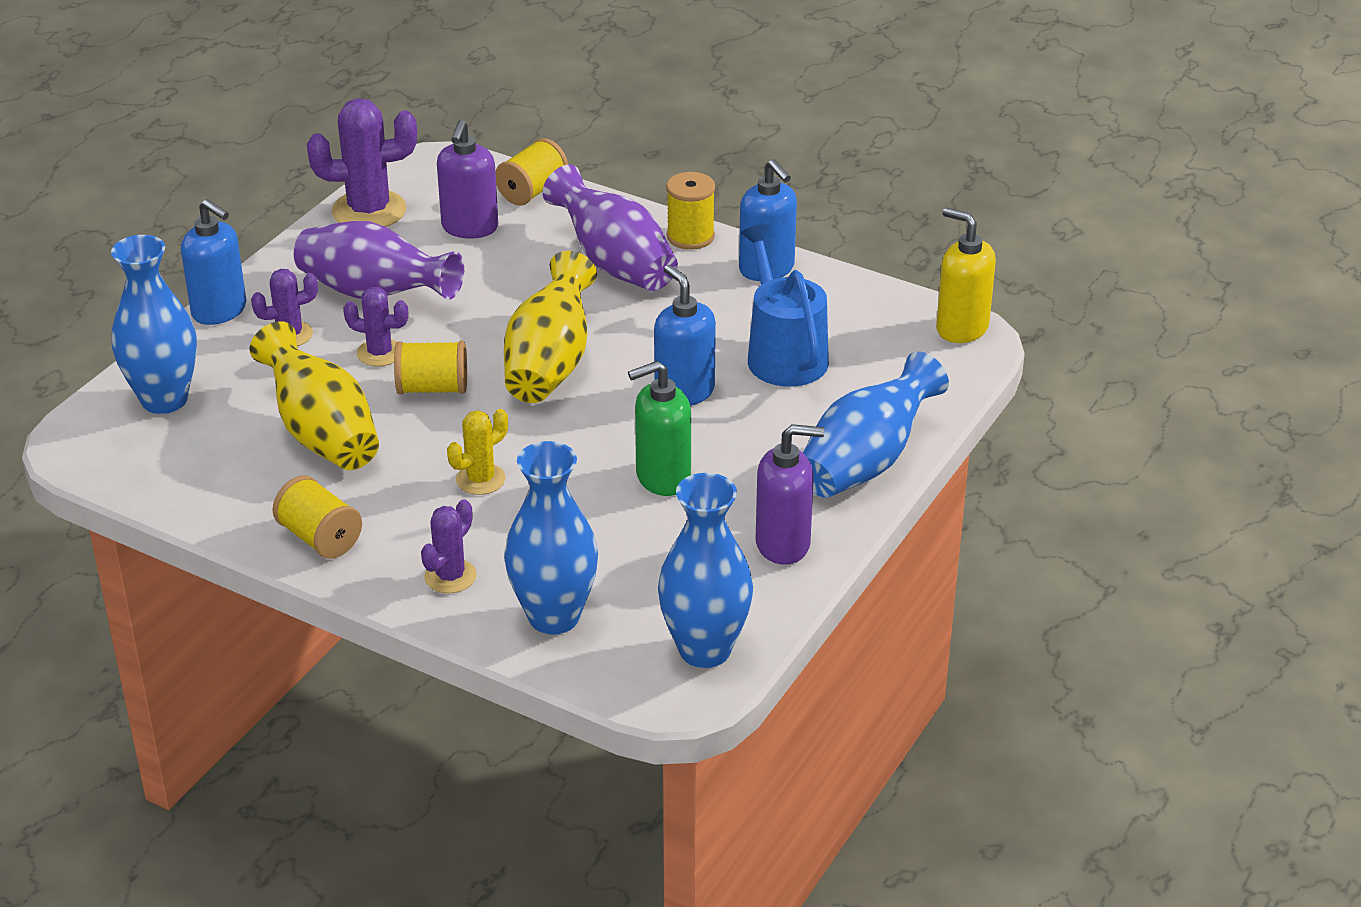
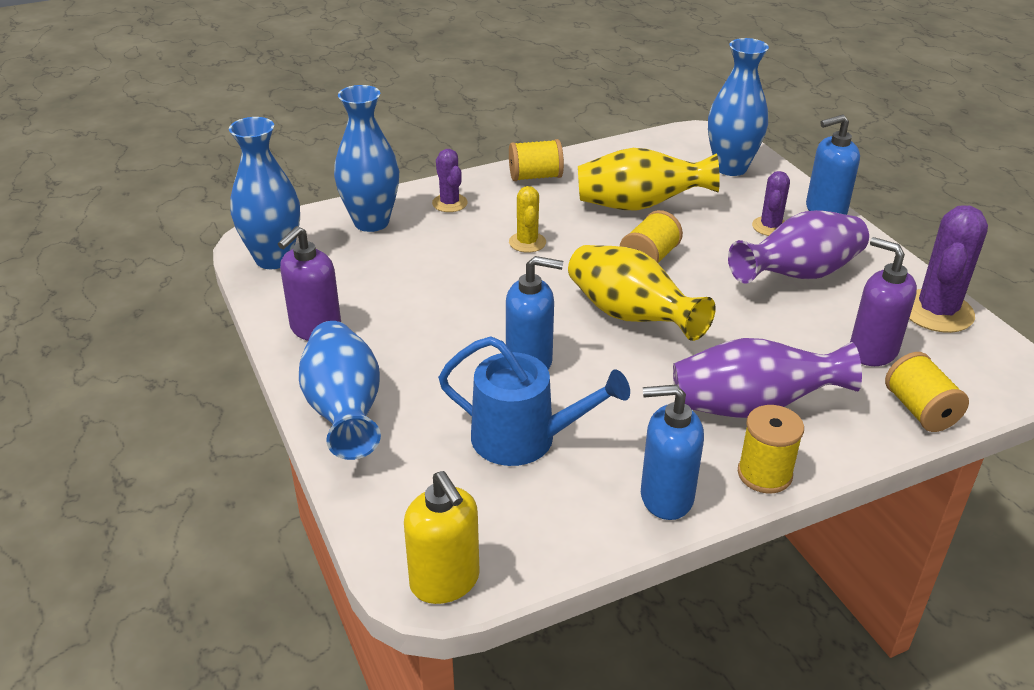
camera: 125 degrees right, 0 degrees up
(380, 353) = (714, 252): purple cactus -> none
(662, 478) = (444, 310): green soap dispenser -> none
(961, 328) = (445, 581): yellow soap dispenser -> yellow soap dispenser turned 75 degrees clockwise

